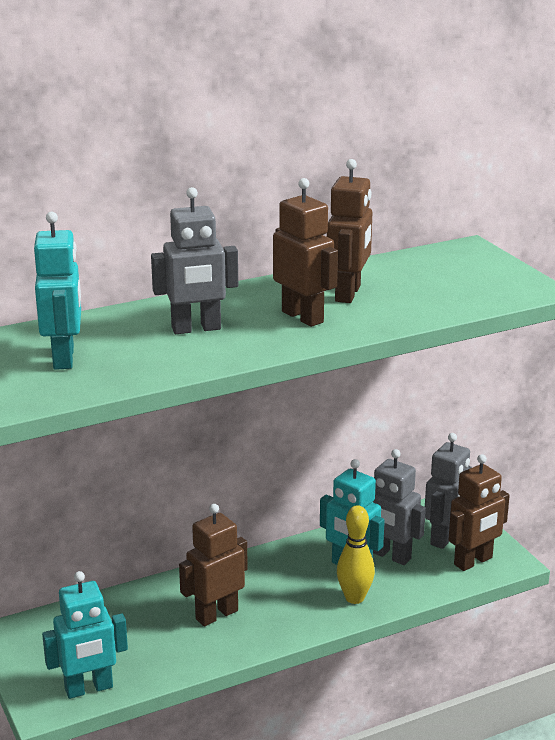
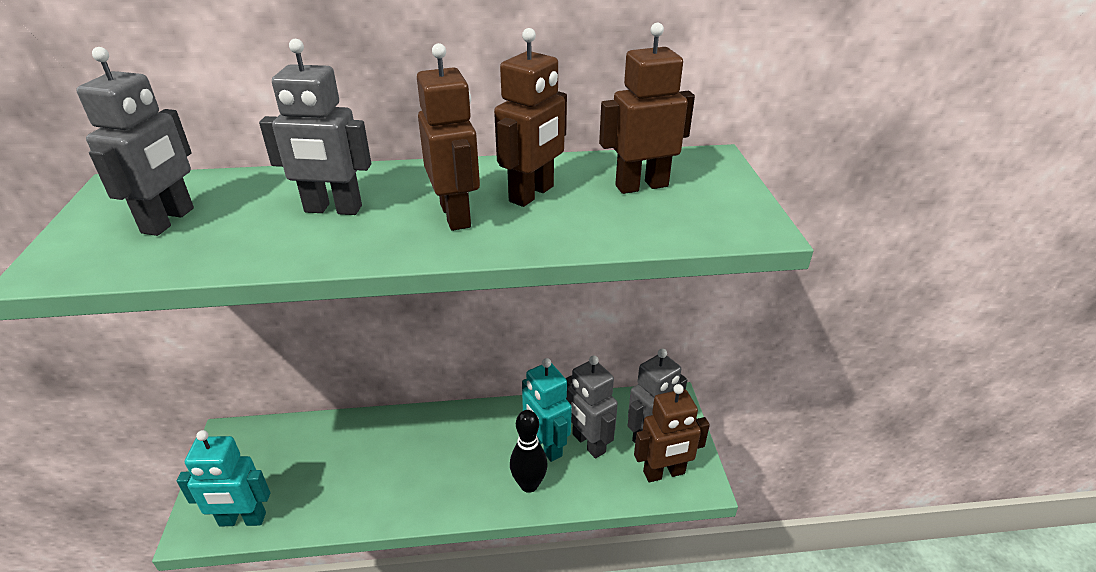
camera: 20 degrees right, 10 degrees up
(64, 358) = (169, 220): turquoise robot -> grey robot
(216, 615) = (398, 467): brown robot -> brown robot (641, 186)
(354, 598) = (529, 485): yellow bowling pin -> black bowling pin

